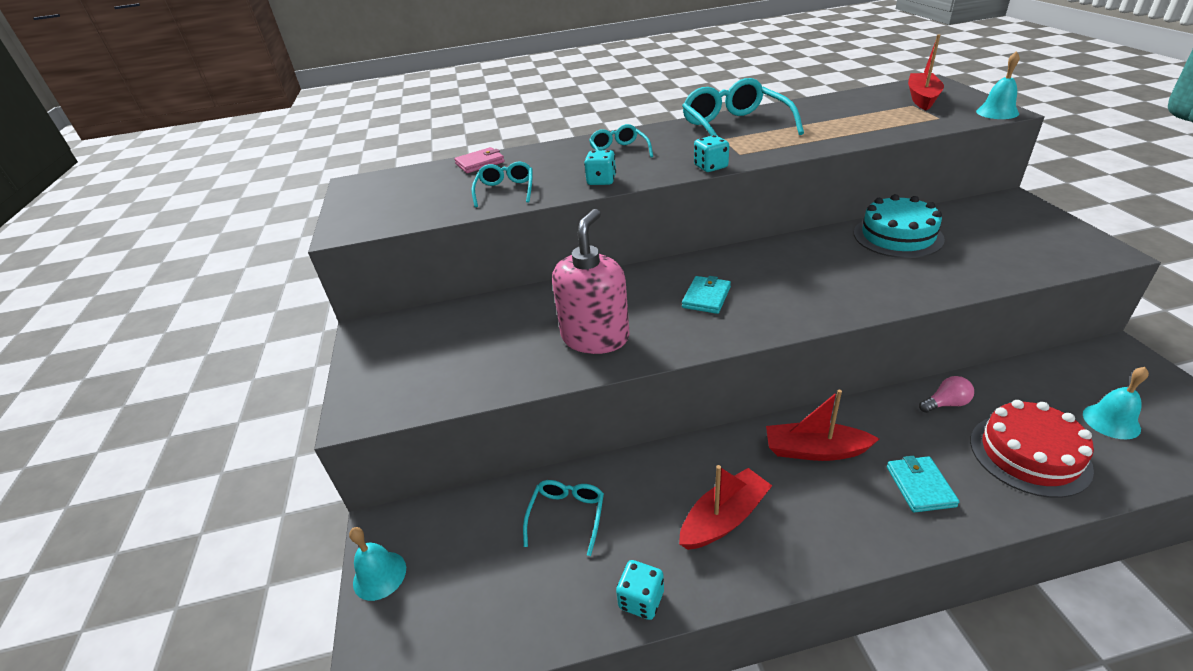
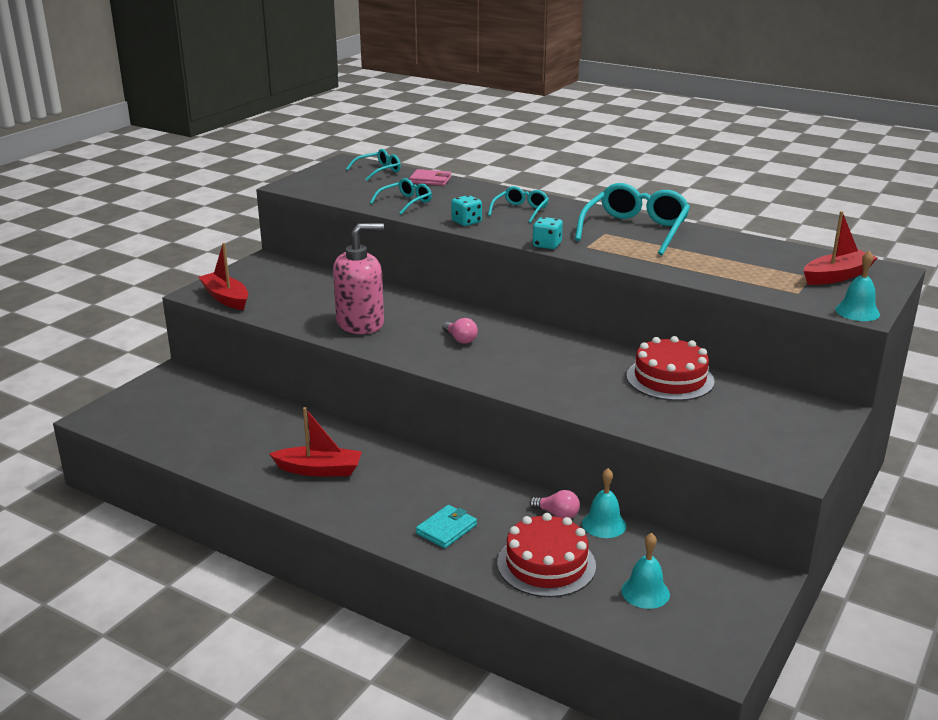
camera: 40 degrees right, 10 degrees down
(379, 575) = (144, 388): turquoise bell -> turquoise bell (604, 524)
(567, 516) = (253, 420): turquoise glasses -> turquoise glasses (378, 171)
(641, 600) = (225, 468): turquoise dice -> none
(706, 297) = (460, 339): turquoise wallet -> pink light bulb
(815, 450) = (426, 479): red boat -> red boat (226, 298)
(897, 236) = (670, 378): turquoise cake -> red cake

